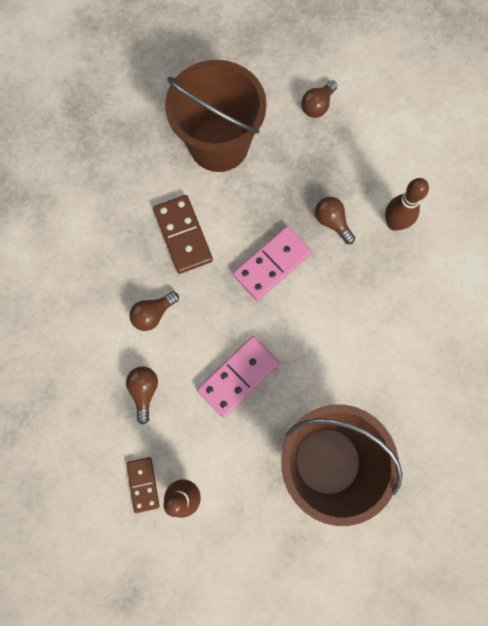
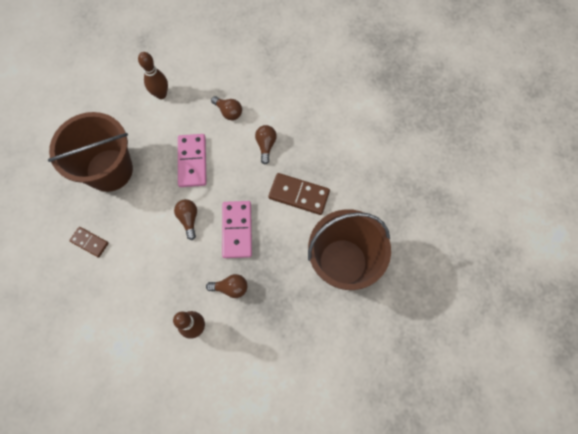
camera: 130 degrees right, 5 degrees down
(143, 484) = (184, 80): brown domino -> brown domino (89, 242)
(317, 106) = (318, 351): brown light bulb -> brown light bulb (188, 219)

